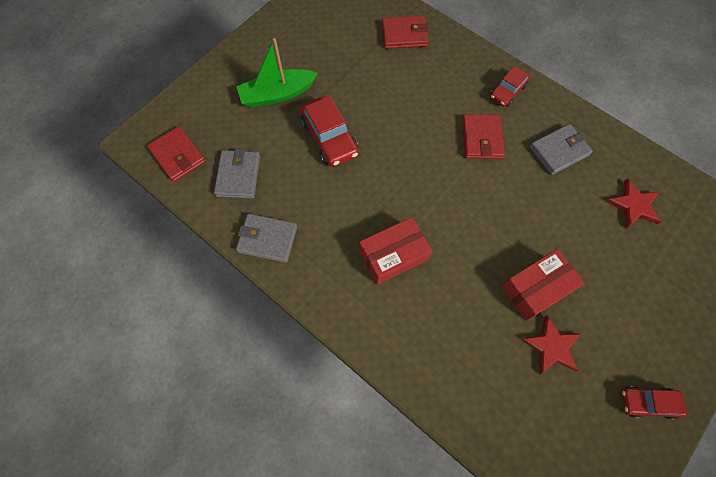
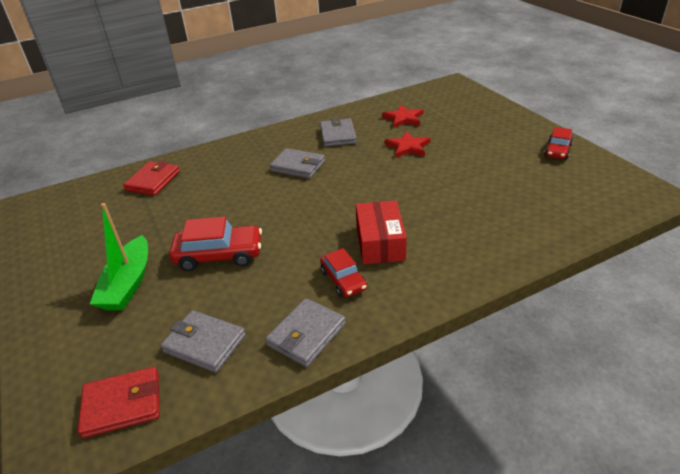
camera: 65 degrees left, 30 degrees down
(481, 138) = (298, 166): red wallet -> grey wallet
(508, 91) = (265, 144): red car -> red car (343, 280)
(536, 288) = (450, 173): red box -> none
(551, 346) = (502, 179): red star -> red star (408, 147)

